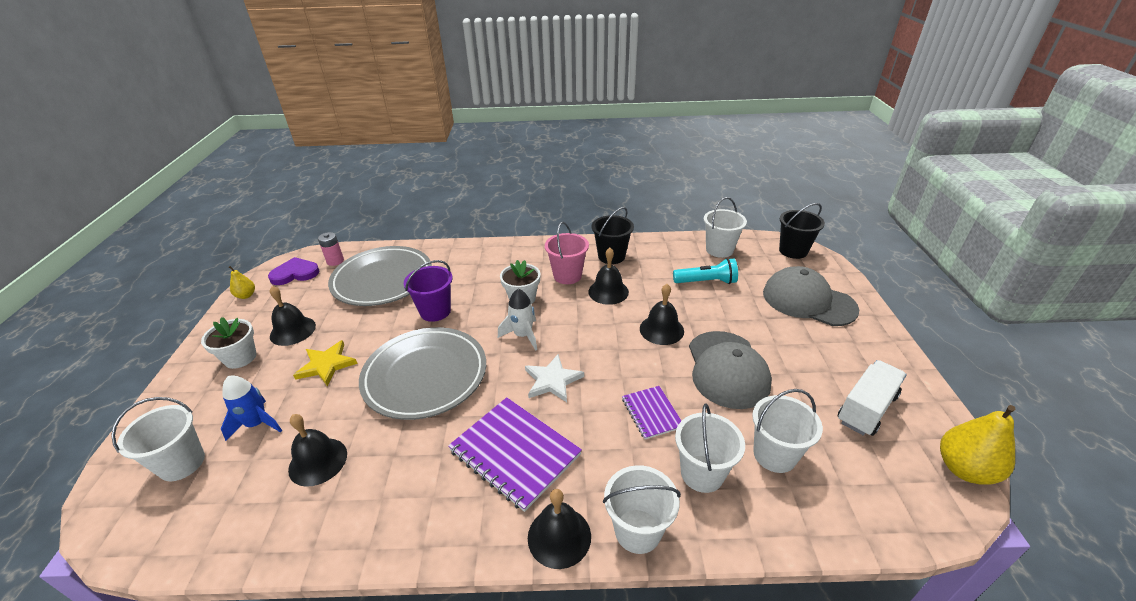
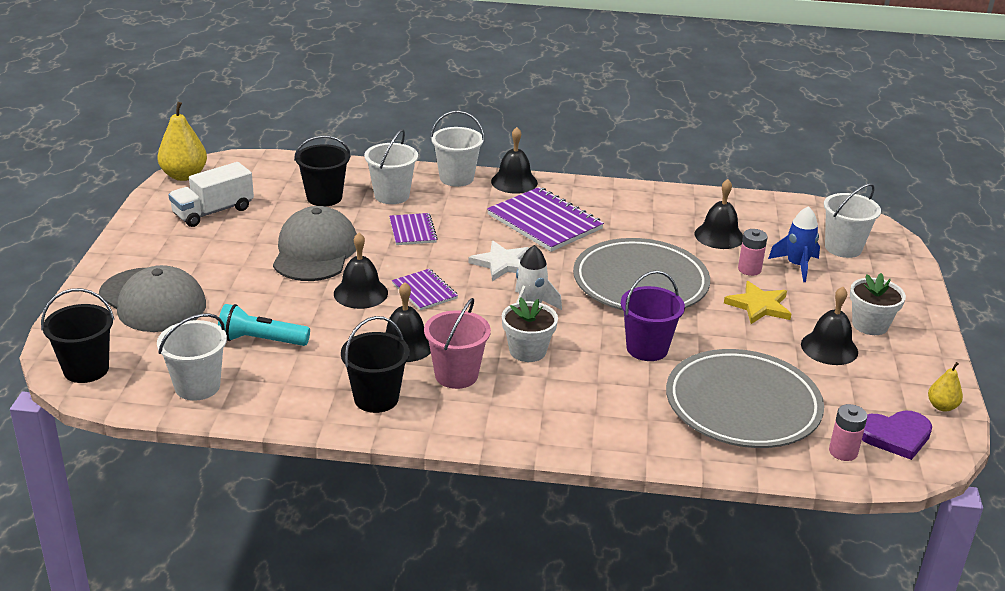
camera: 175 degrees left, 5 degrees down
(311, 410) = (749, 269): none -> pink battery
(612, 339) = (424, 291): none -> purple notebook
(774, 455) = (324, 197): white bucket -> black bucket

